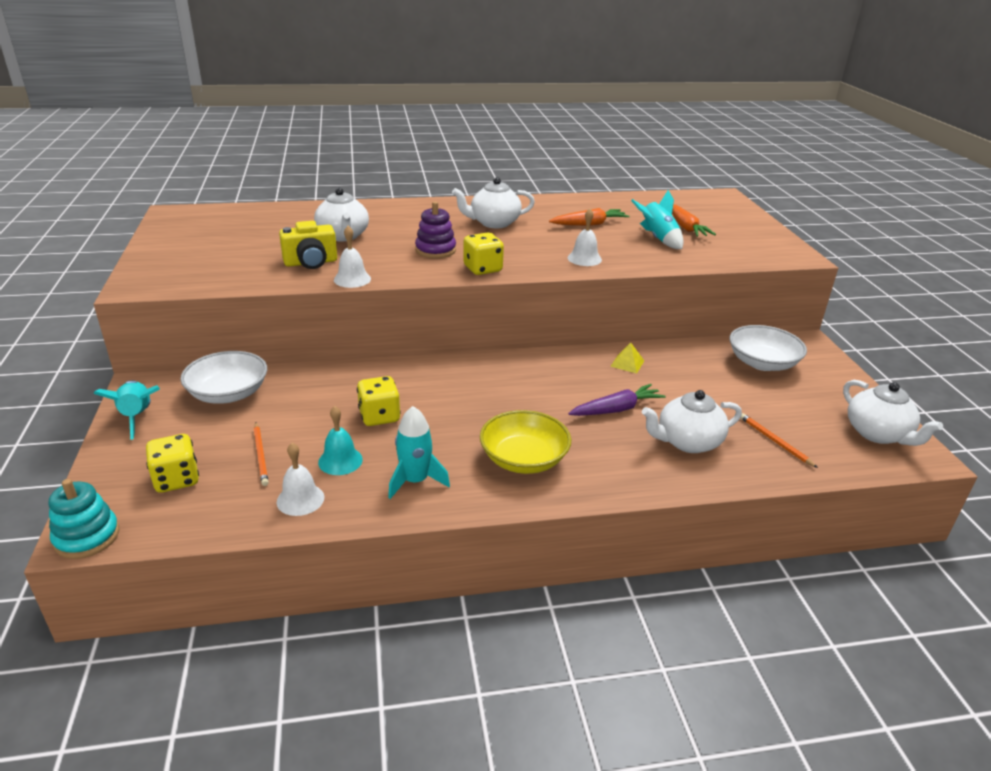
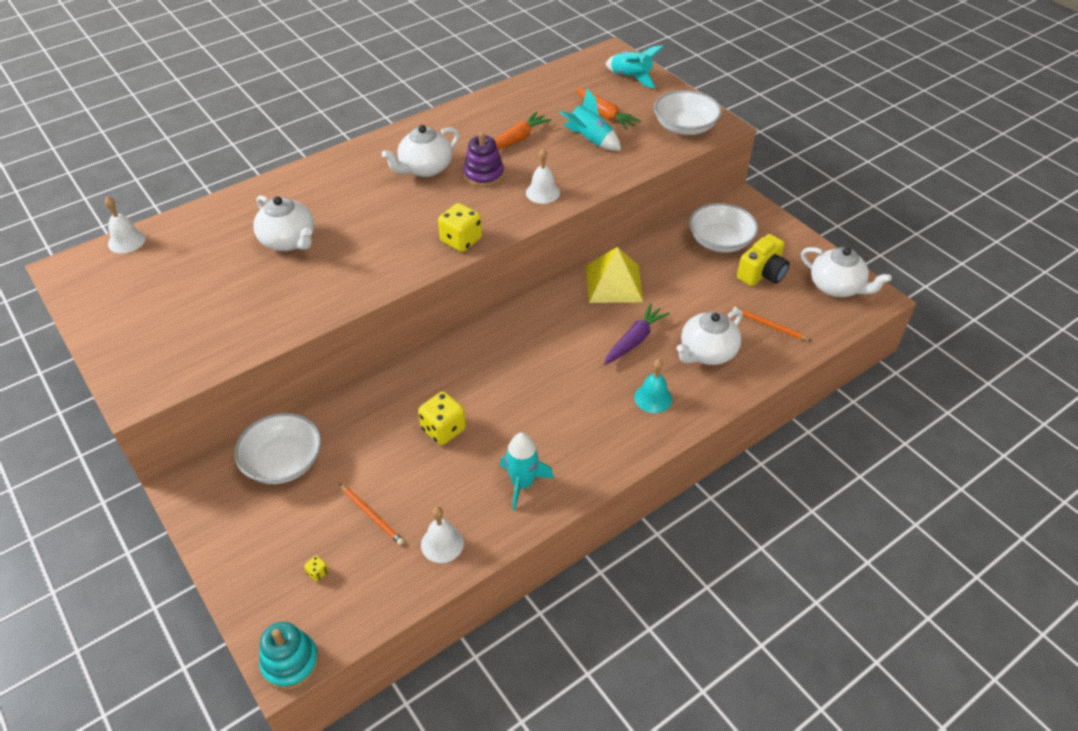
camera: 25 degrees left, 15 degrees up
(137, 417) = (218, 524): turquoise rocket -> turquoise rocket (631, 78)
(177, 479) = (318, 573): yellow dice -> yellow dice, size x0.43
(311, 263) = (289, 292): yellow camera -> yellow camera (762, 274)
(340, 461) = (445, 491): turquoise bell -> turquoise bell (653, 398)
(352, 279) = (349, 300): white bell -> white bell (126, 241)
(435, 250) = (397, 229): purple stacking toy -> purple stacking toy (483, 175)
(524, 459) = (593, 424): yellow bowl -> none
(627, 363) = (614, 283): yellow pyramid -> yellow pyramid, size x2.08
(761, 250) = (685, 127): none -> white bowl

